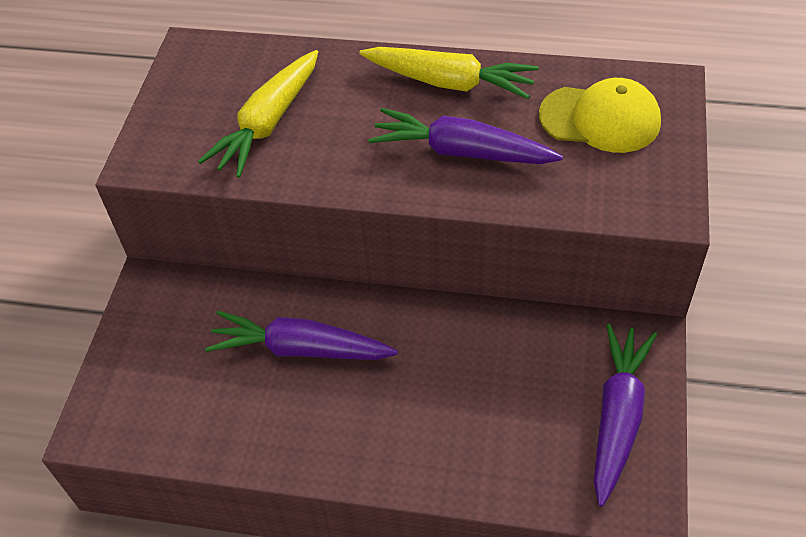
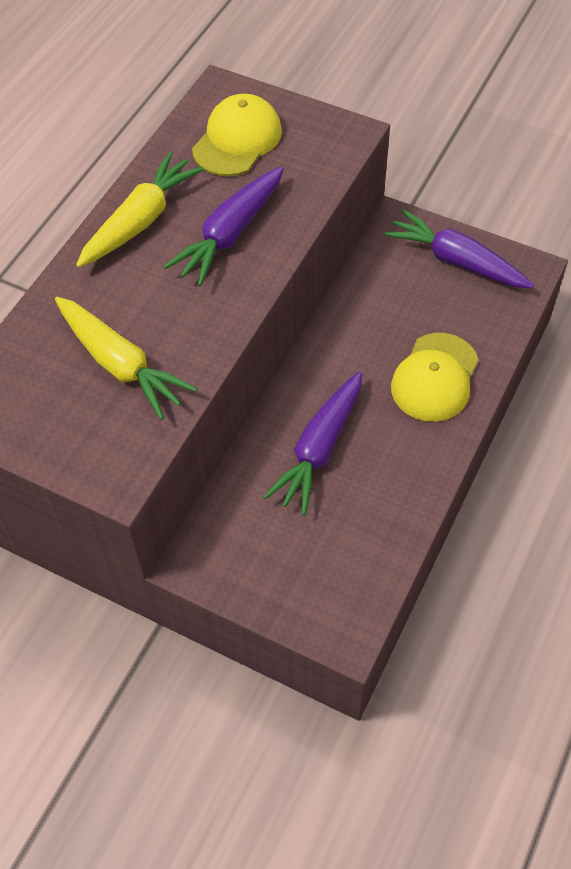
camera: 75 degrees left, 5 degrees up
(430, 434) = (435, 378): none -> yellow cap

